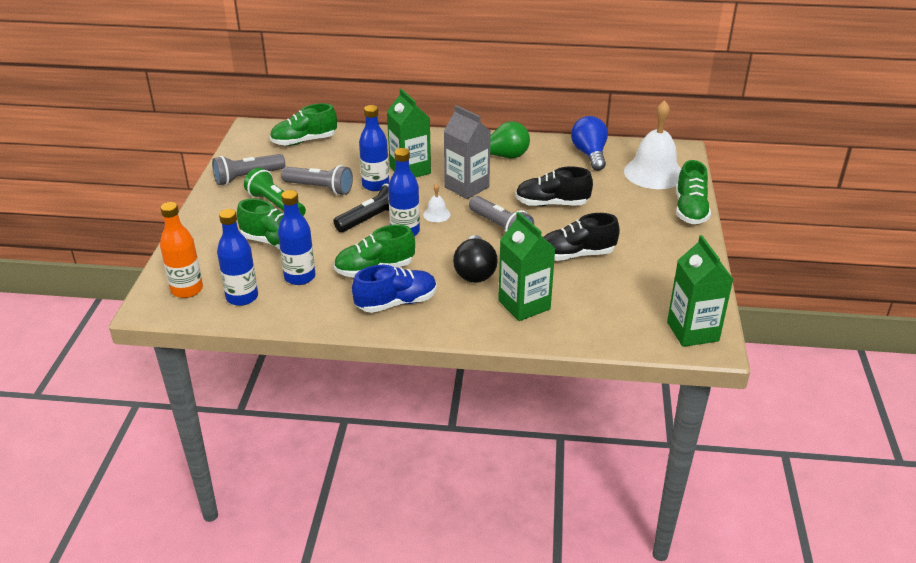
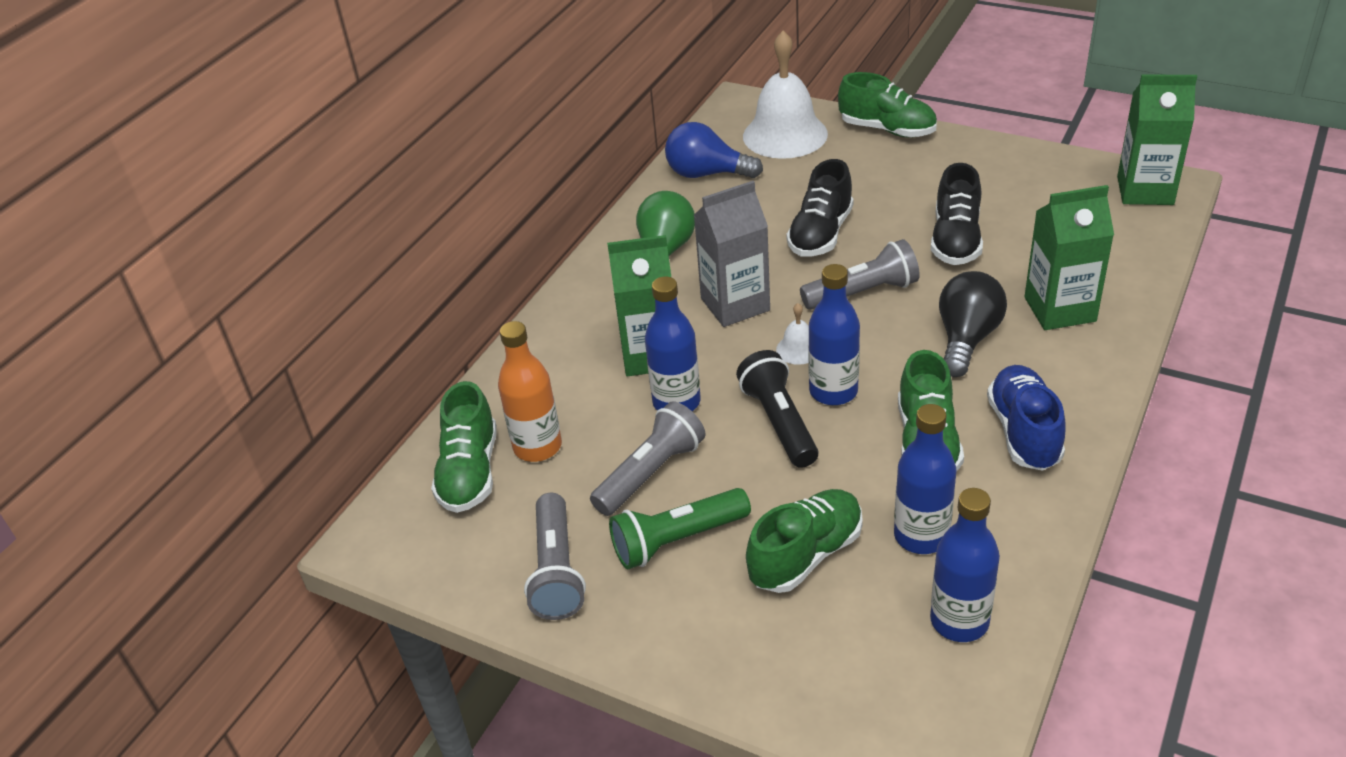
camera: 65 degrees left, 5 degrees up
(187, 290) = (913, 701): orange bottle -> orange bottle (537, 447)
(475, 271) = (966, 339): black light bulb -> black light bulb turned 90 degrees counterclockwise

